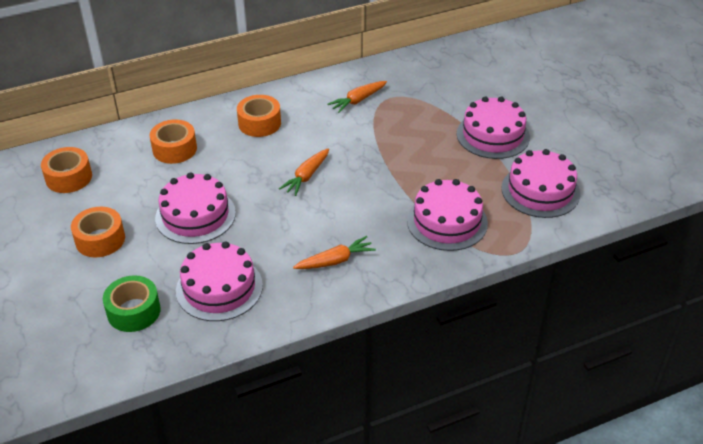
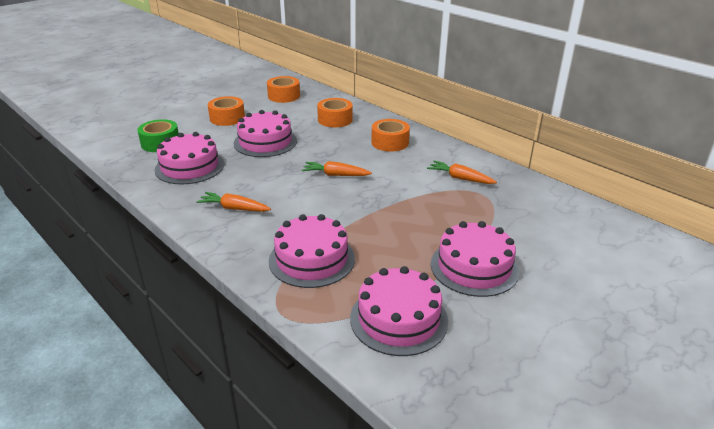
camera: 70 degrees right, 10 degrees down
(335, 261) = (234, 208): orange carrot -> orange carrot turned 150 degrees clockwise

